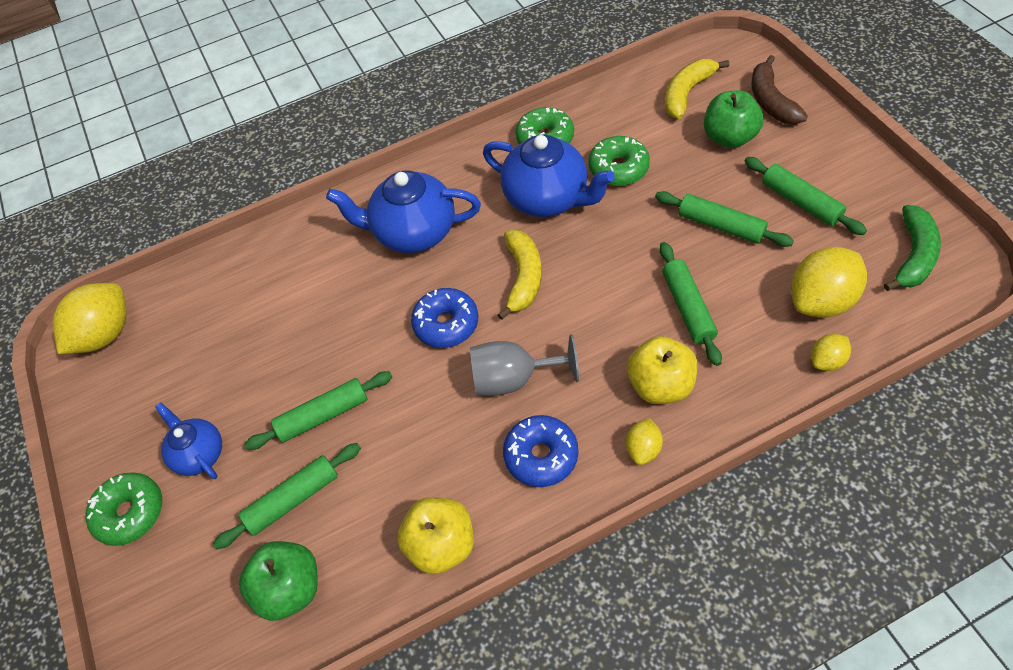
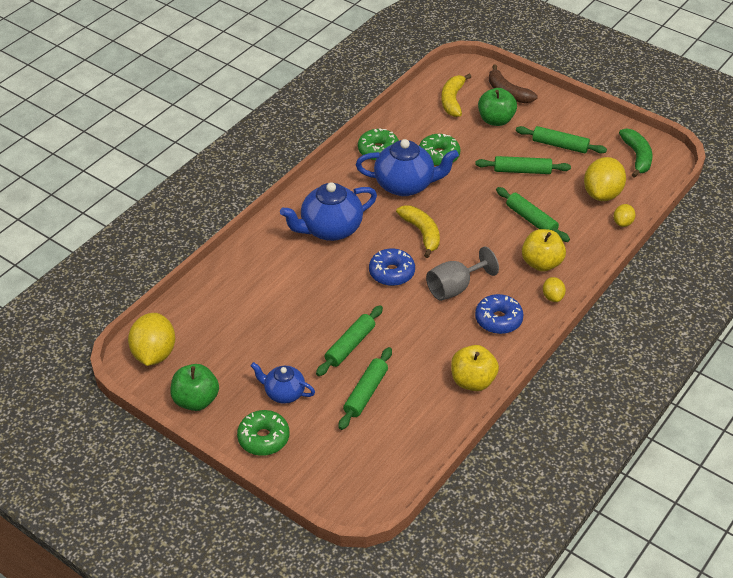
camera: 35 degrees left, 10 degrees down
(290, 589) = (399, 434): green apple -> green apple (196, 400)

